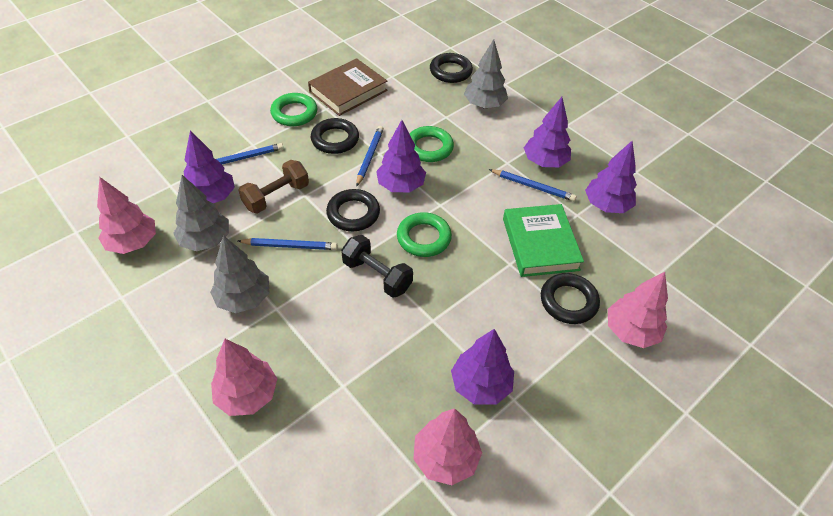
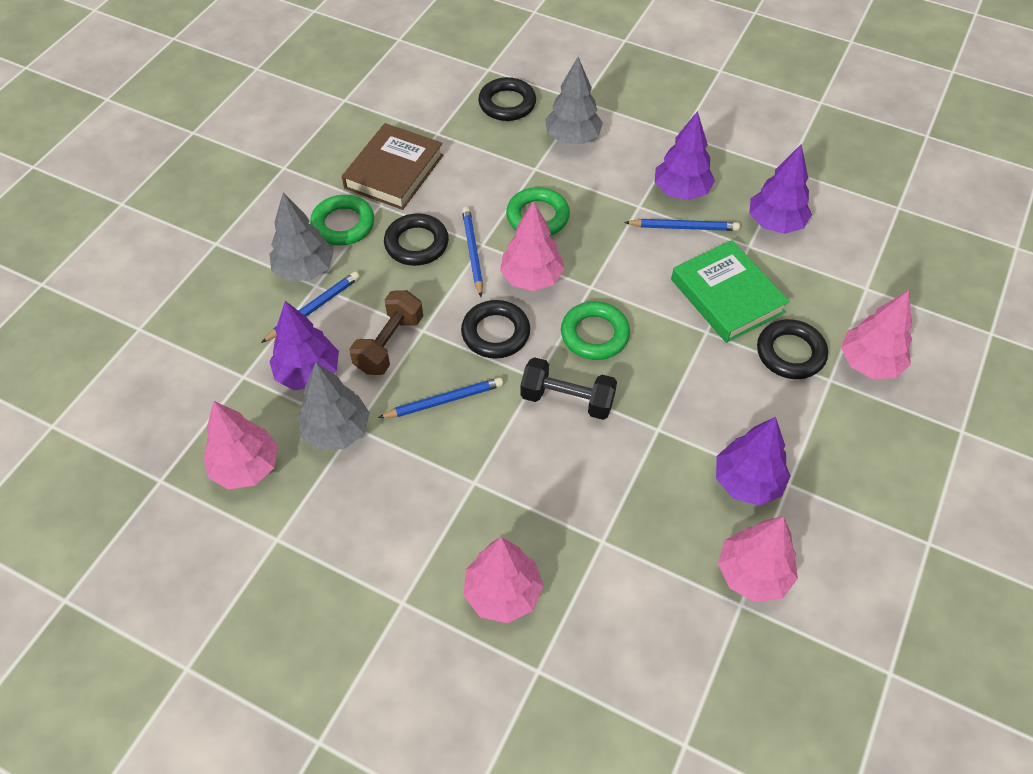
camera: 20 degrees left, 5 degrees up
(244, 298) = (429, 484): grey tree -> grey tree (305, 270)
(401, 186) = (532, 278): purple tree -> pink tree

